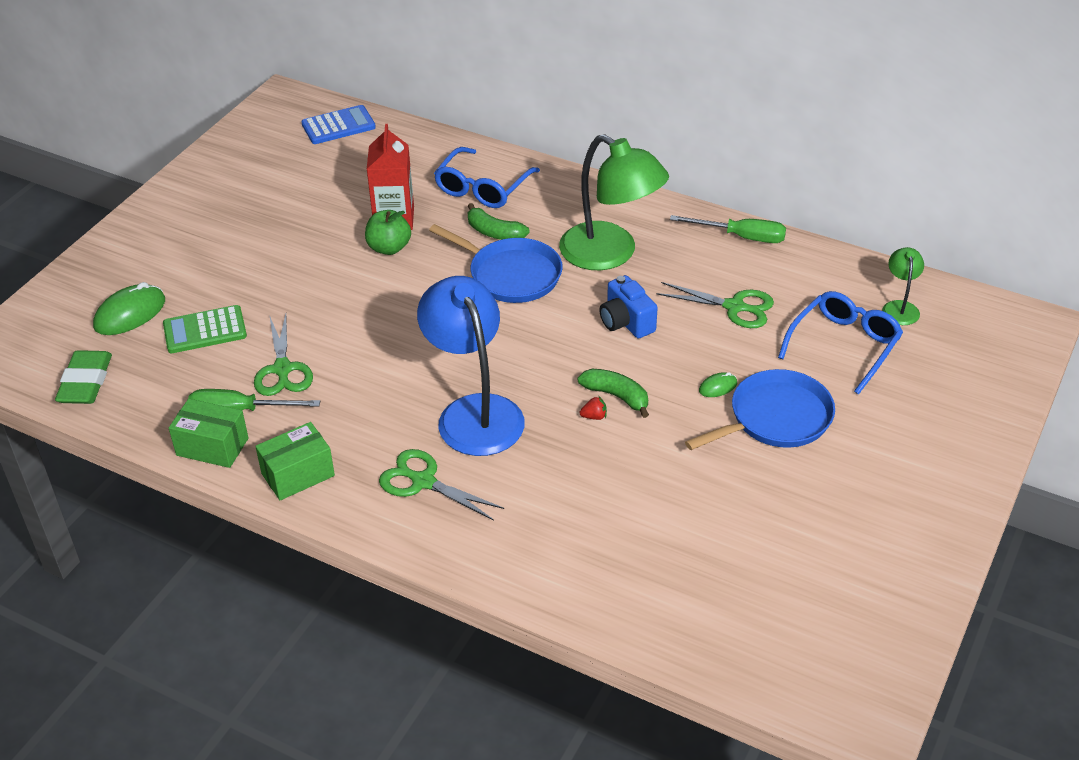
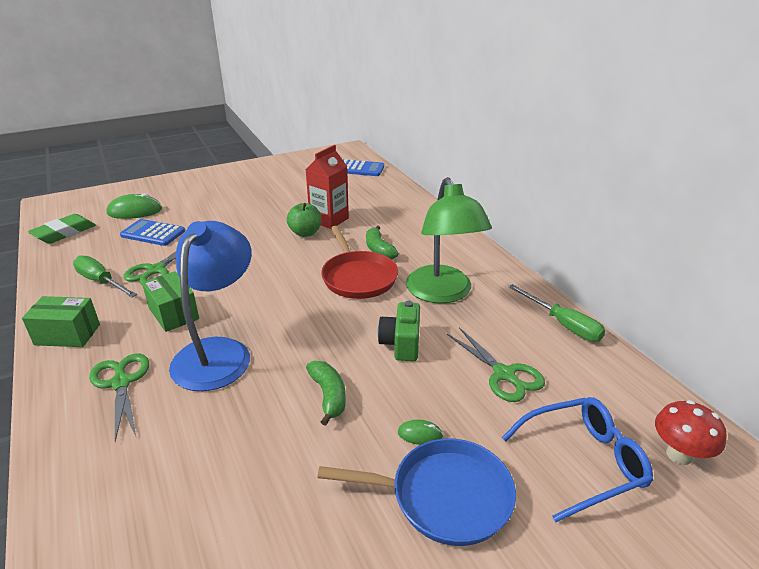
camera: 35 degrees right, 10 degrees down
(205, 330) = (153, 233): green calculator -> blue calculator
(212, 447) = (57, 294): green box -> green box (173, 313)
(483, 188) = (403, 224): blue glasses -> none
(511, 275) = (358, 277): blue pan -> red pan
(594, 416) = (293, 402): red strawberry -> none
(626, 322) = (401, 344): blue camera -> green camera
(900, 307) = (679, 454): green lamp -> red mushroom

